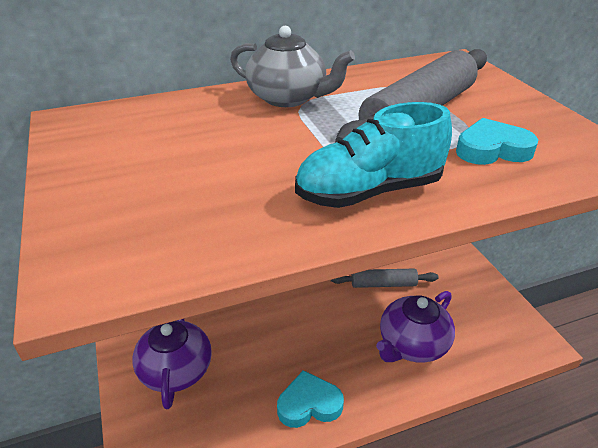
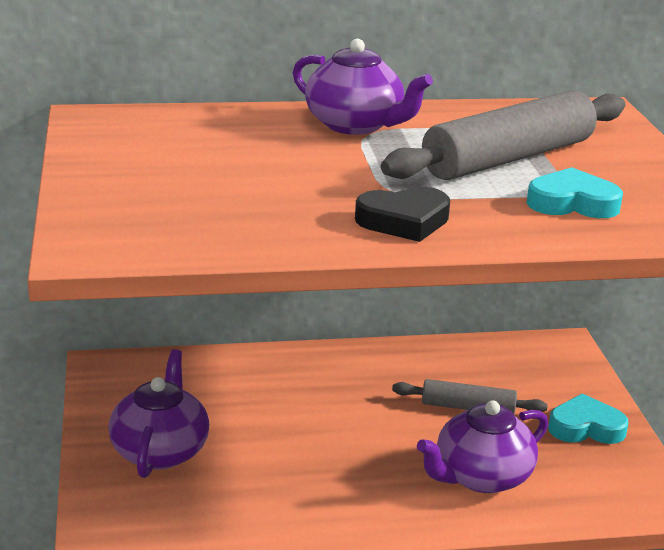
camera: 10 degrees right, 10 degrees down
(288, 98) = (355, 125): grey teapot -> purple teapot
(309, 404) = (320, 512): turquoise heart -> turquoise heart (585, 427)
(369, 192) = (404, 221): turquoise shoe -> black heart

